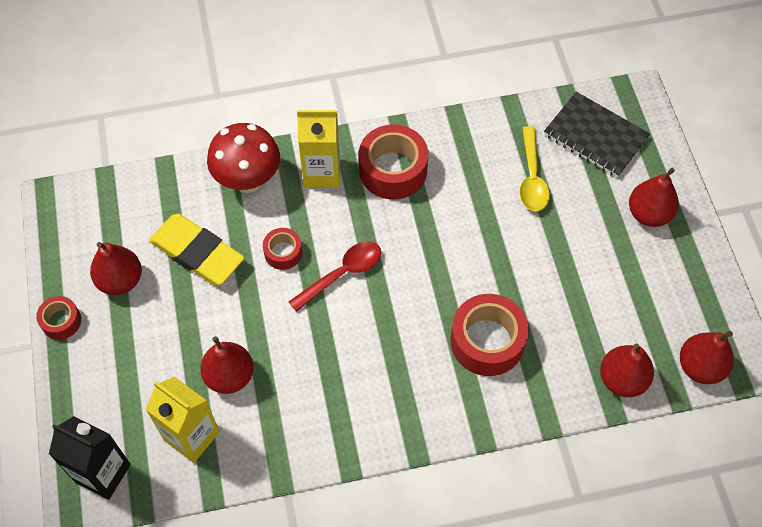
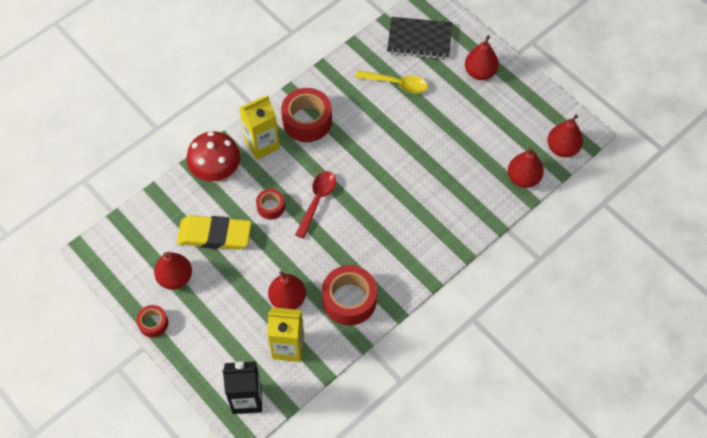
camera: 30 degrees left, 0 degrees up
(487, 341) = (432, 196): red tape -> red tape (349, 300)
(532, 178) = (397, 84): yellow spoon -> yellow spoon turned 45 degrees counterclockwise

